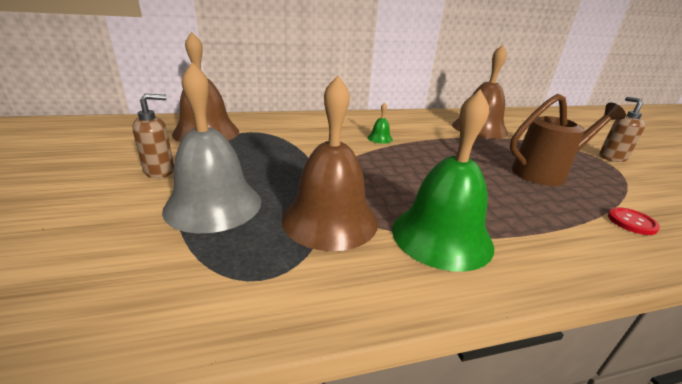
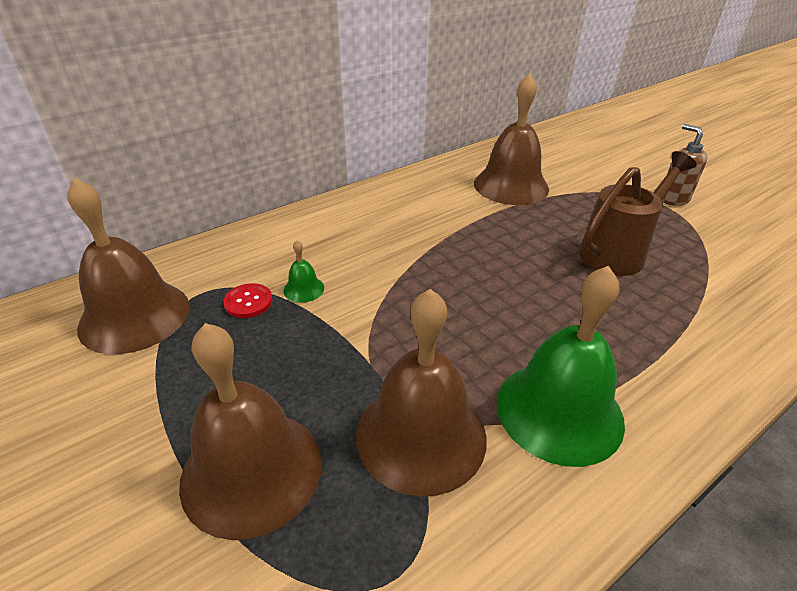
camera: 20 degrees left, 10 degrees up
(160, 171) = (121, 432): brown soap dispenser -> none
(213, 205) = (252, 470): grey bell -> brown bell
(380, 138) = (398, 247): green bell -> green bell (303, 289)
(631, 222) = (728, 309): red button -> red button (248, 302)

